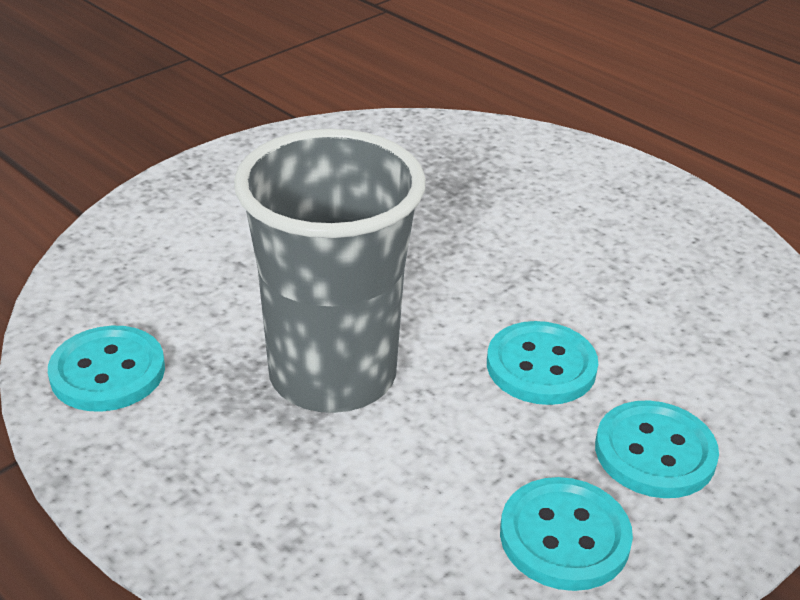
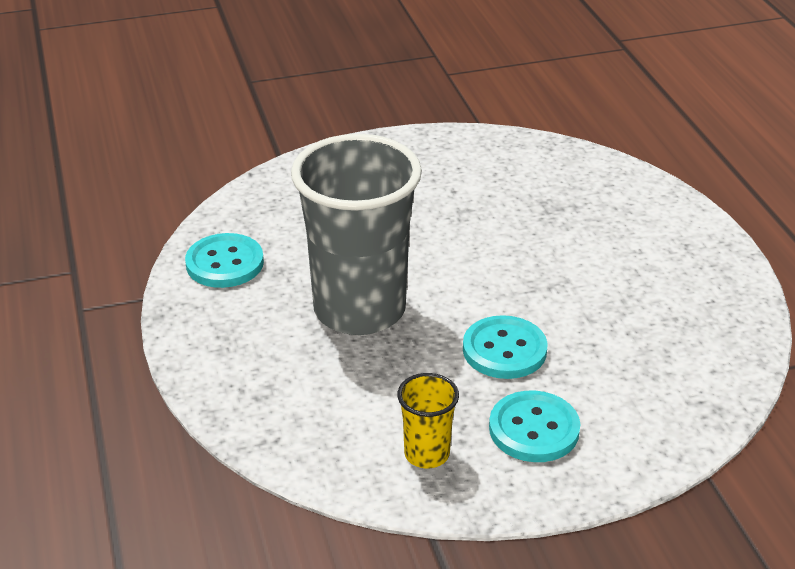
camera: 30 degrees right, 0 degrees up
(564, 536) = (426, 454): turquoise button -> yellow cup

